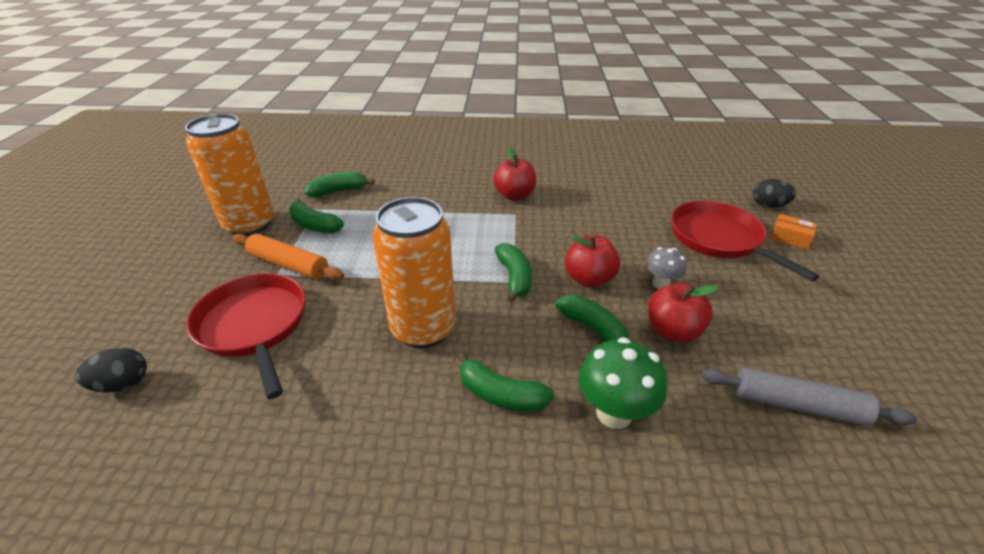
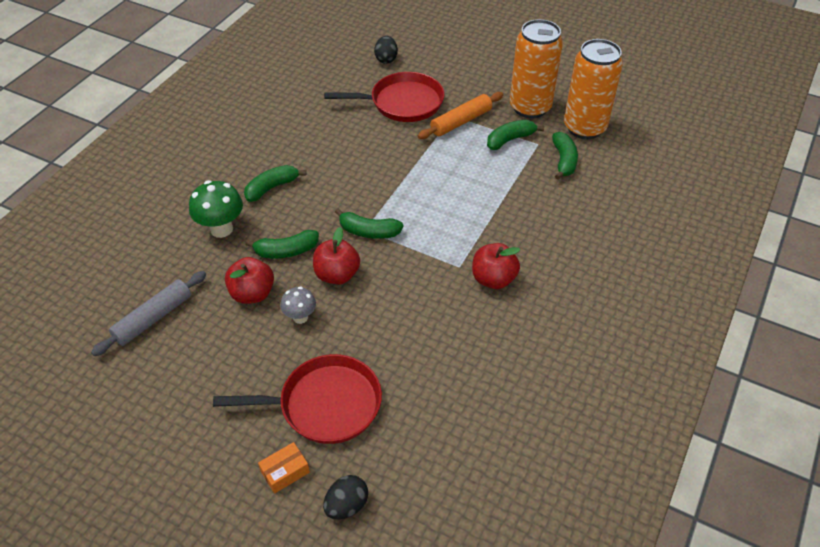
camera: 115 degrees right, 10 degrees up
(423, 329) = (348, 170): orange can -> orange can (584, 128)

